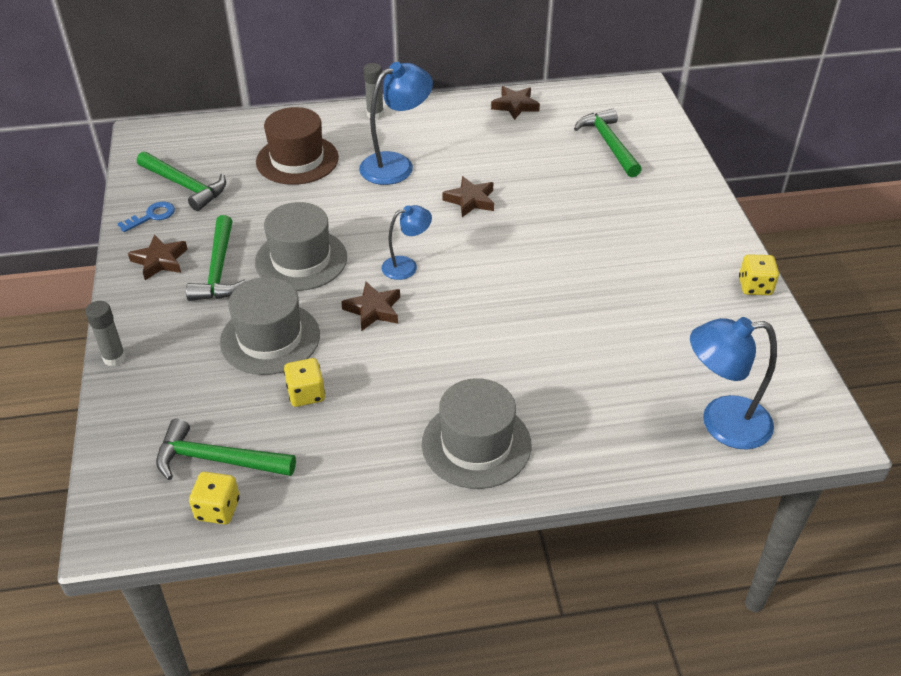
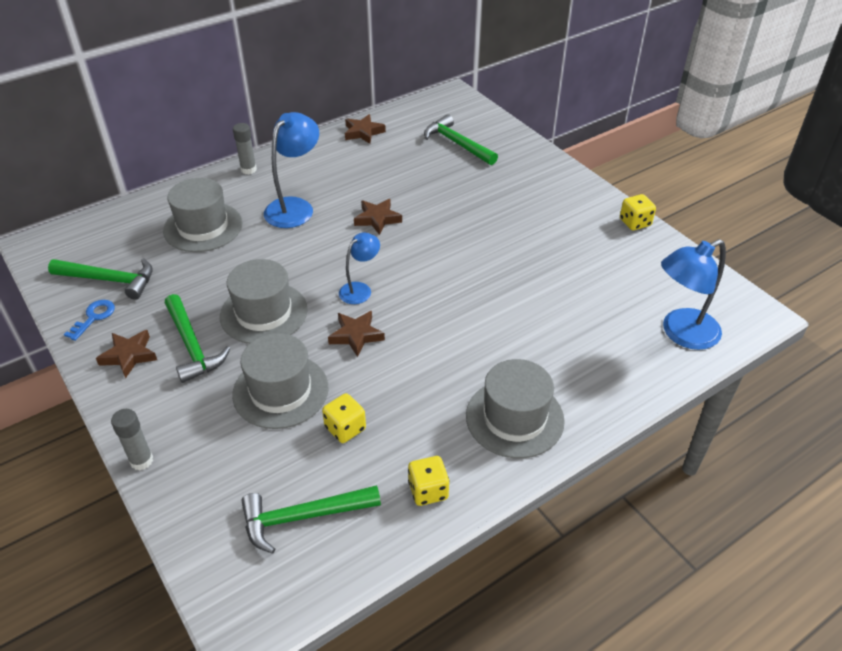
camera: 25 degrees left, 0 degrees up
(218, 509) = (333, 561): yellow dice -> yellow dice (428, 490)
(297, 160) = (203, 227): brown hat -> grey hat

